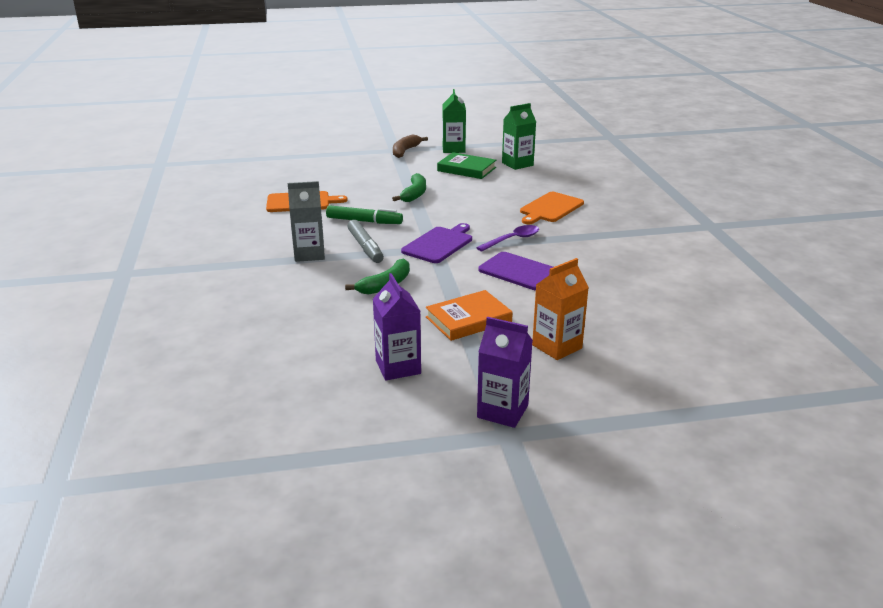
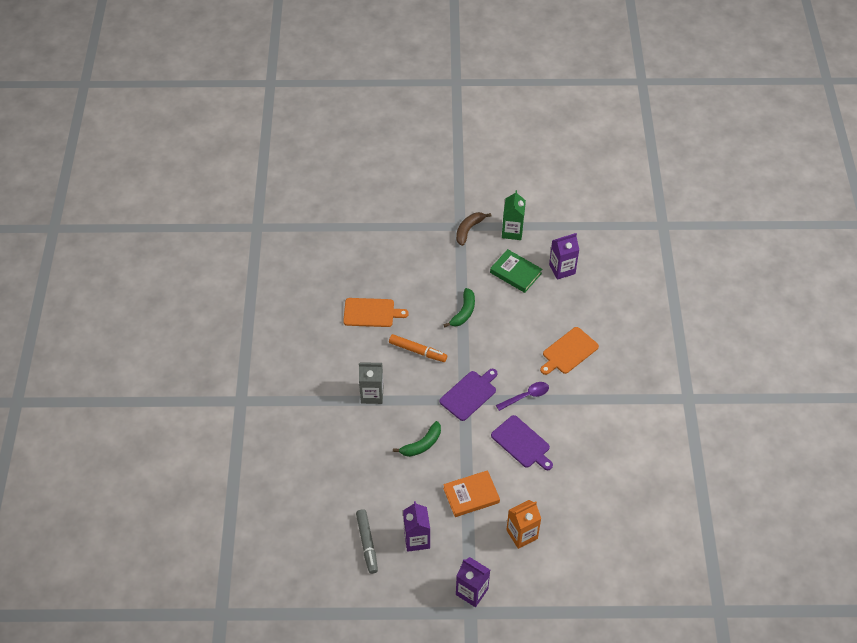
camera: 10 degrees right, 25 degrees up
(364, 221) = (417, 351): green marker -> orange marker
(365, 247) = (414, 391): grey marker -> grey marker (367, 543)
(517, 164) = (562, 269): green carton -> purple carton

